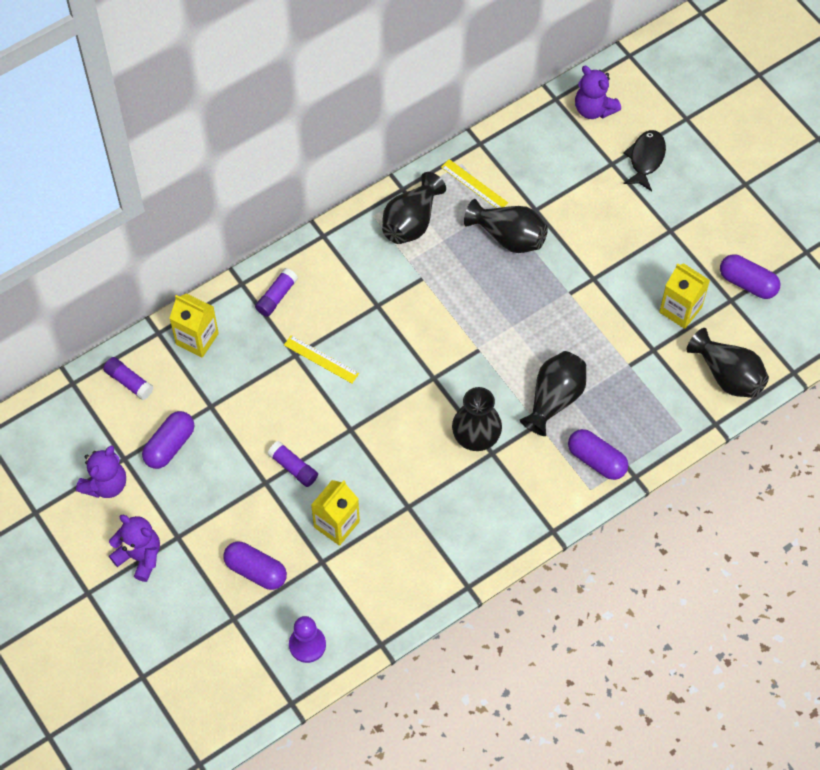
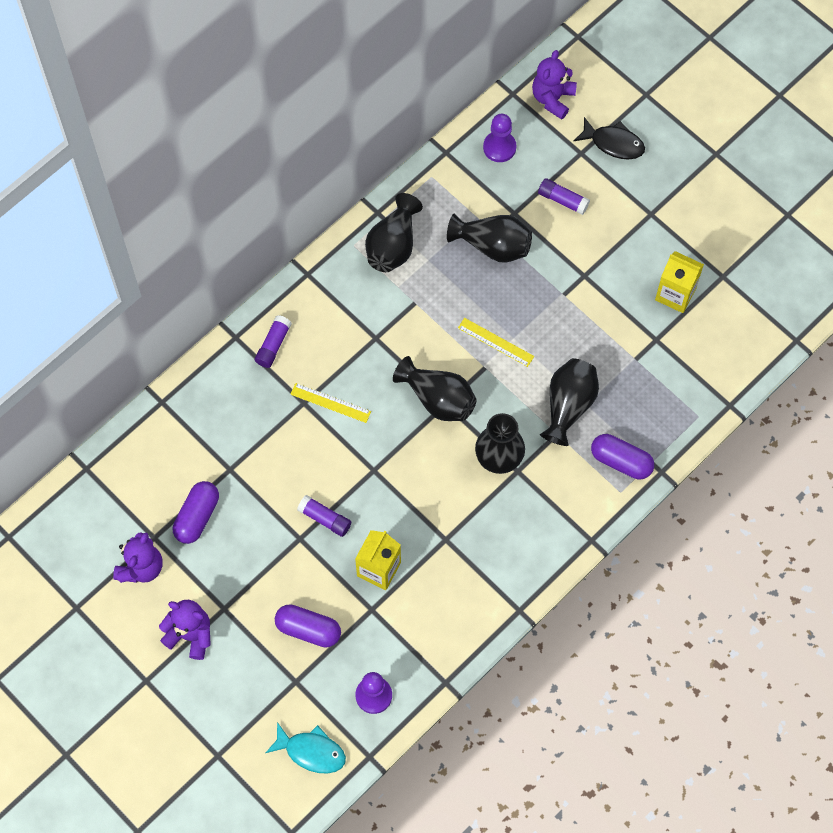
camera: 10 degrees left, 5 degrees up
(129, 382) = (143, 458): purple glue stick -> purple glue stick (563, 200)
(197, 339) = (202, 402): yellow carton -> none
(235, 688) = (311, 751): none -> turquoise fish
(474, 185) = (448, 197): yellow ruler -> yellow ruler (495, 342)
(533, 146) = (499, 147): none -> purple pawn
(593, 109) = (552, 98): purple teddy bear -> purple teddy bear turned 75 degrees clockwise
(645, 159) = (613, 143): black fish -> black fish turned 105 degrees clockwise
(727, 375) = (733, 354): black vase -> black vase (438, 399)
(747, 283) = (736, 256): purple capsule -> none

